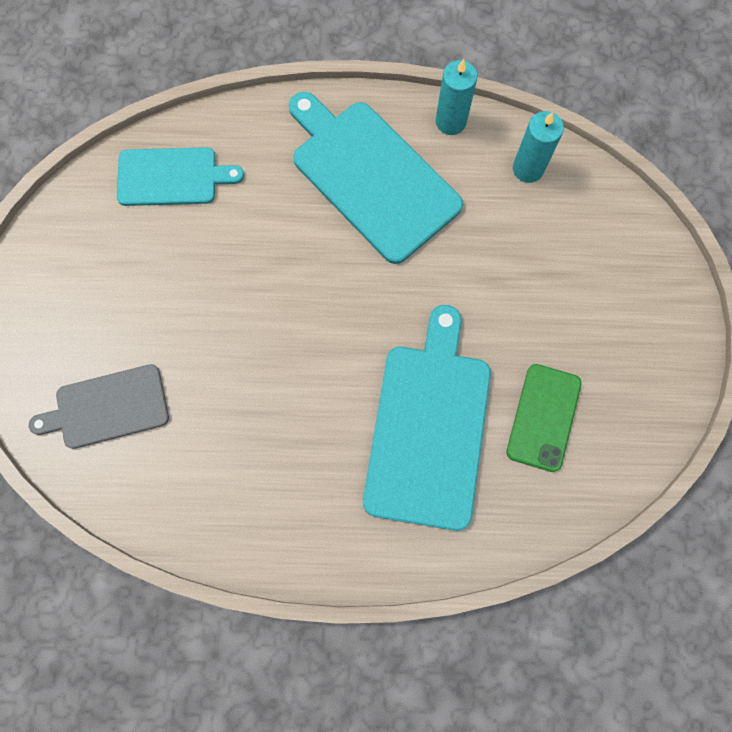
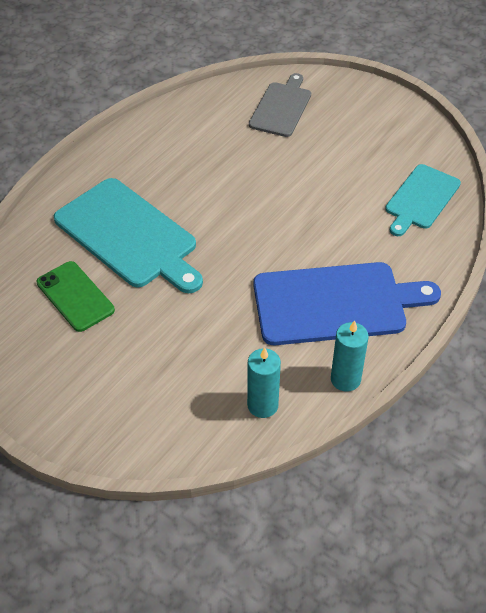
camera: 125 degrees right, 25 degrees down
(371, 177) = (335, 303): turquoise cutting board -> blue cutting board

